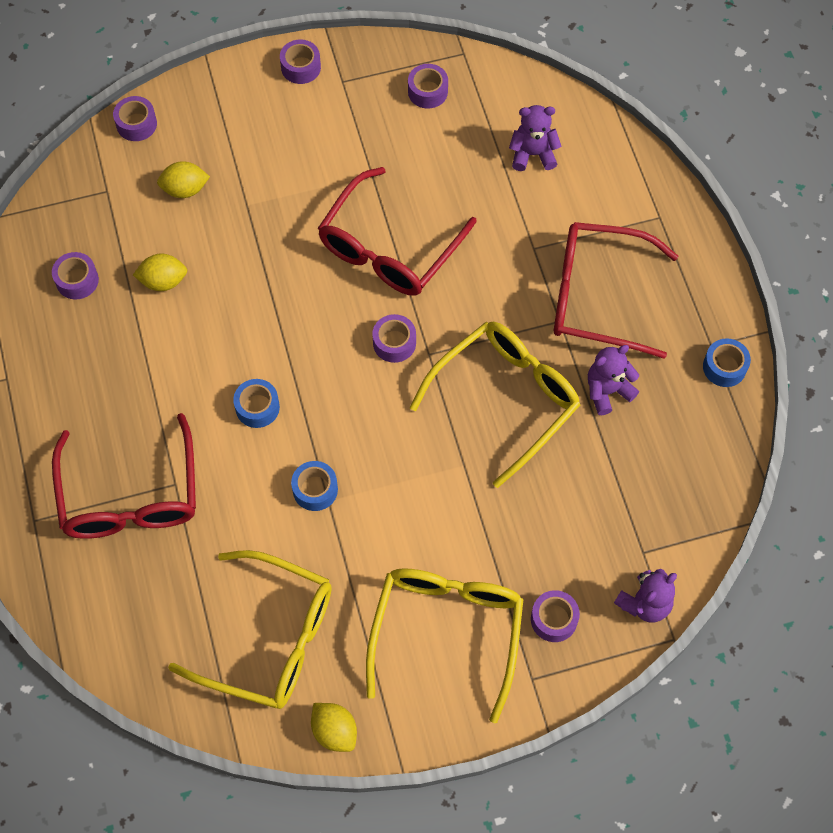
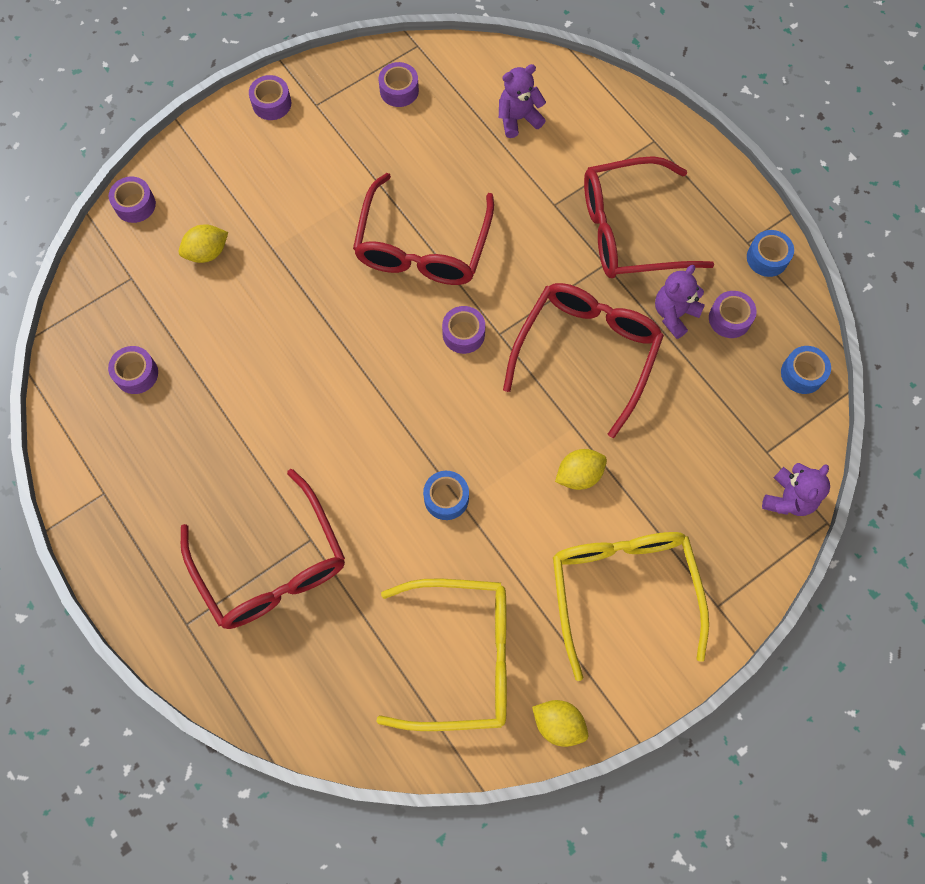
camera: 20 degrees left, 5 degrees up
(163, 281) = (221, 347): yellow lemon -> yellow lemon (579, 475)
(257, 407) = (360, 438): blue tape -> blue tape (802, 373)
(505, 399) = (586, 353): yellow glasses -> red glasses
(554, 619) = (714, 543): purple tape -> purple tape (729, 318)

